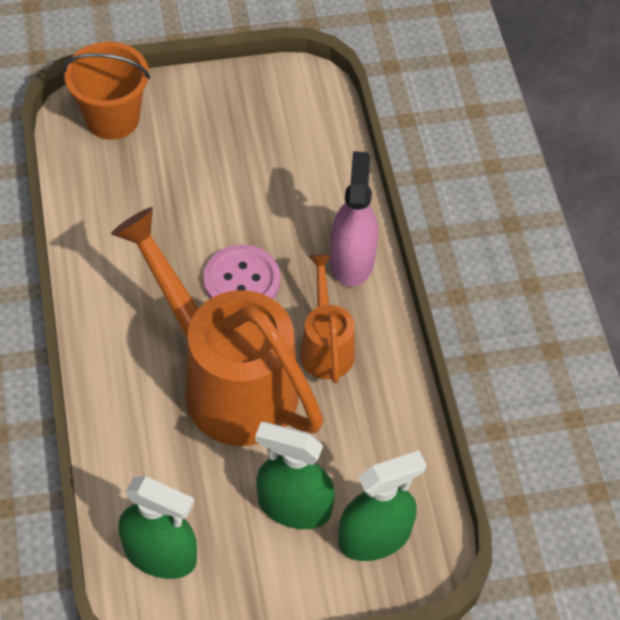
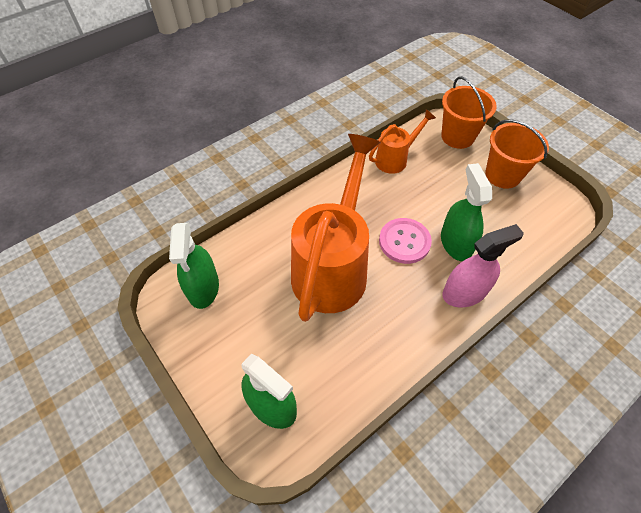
camera: 65 degrees right, 0 degrees up
(213, 112) = (503, 175): none -> orange bucket
(294, 506) = (269, 344): green spray bottle -> green spray bottle (456, 243)
(326, 346) = (392, 307): orange watering can -> orange watering can (395, 159)

